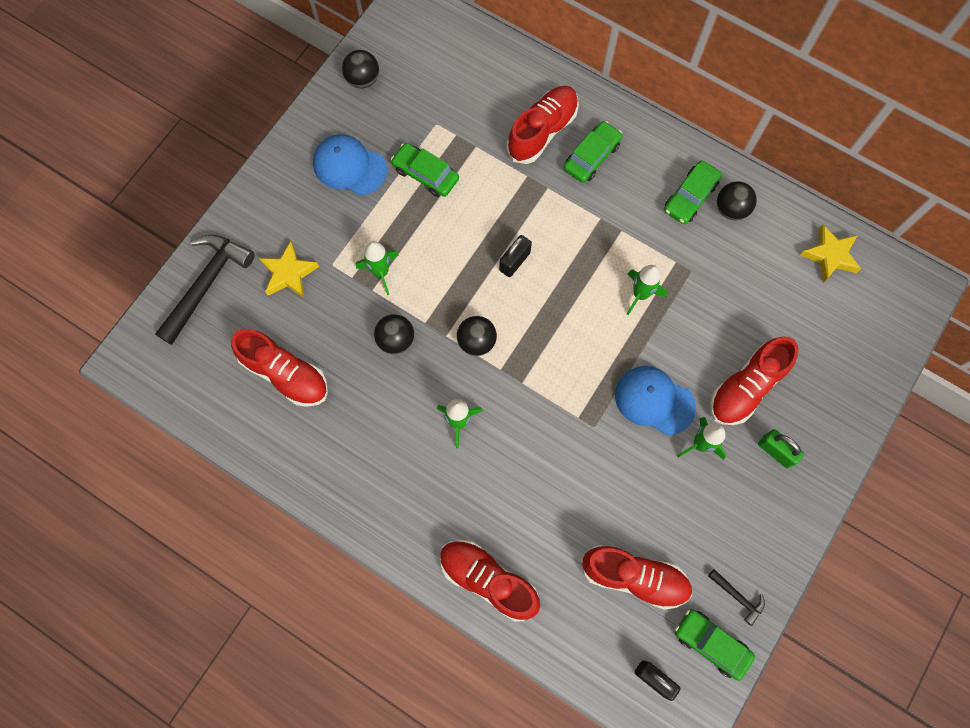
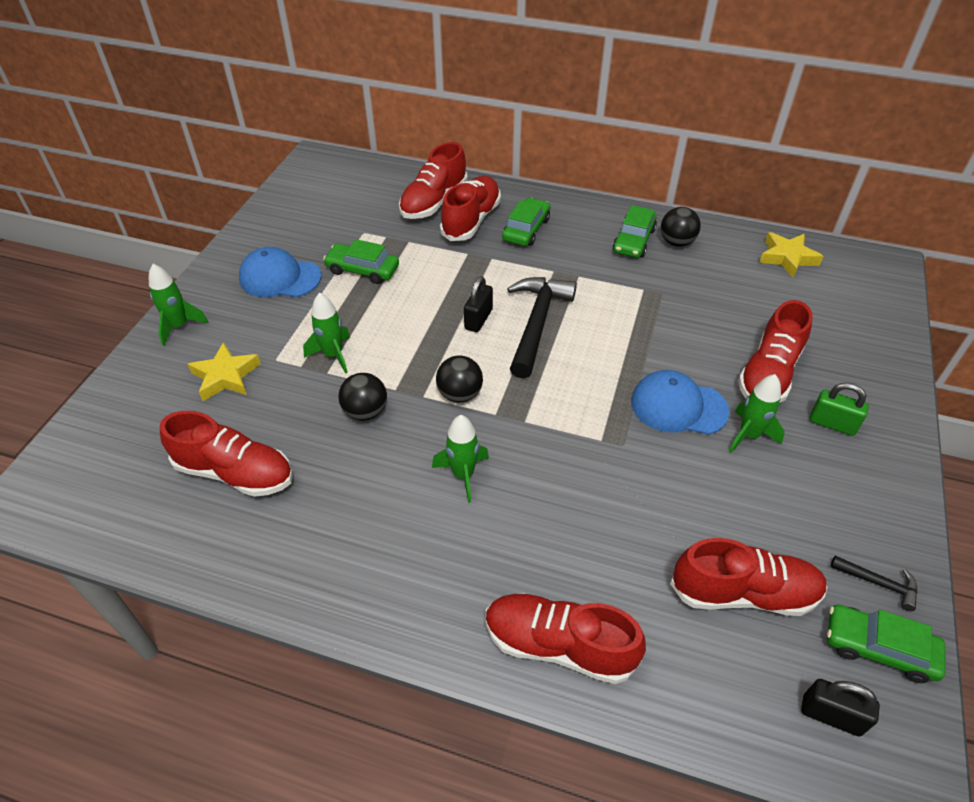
camera: 15 degrees left, 25 degrees down
(206, 284) = (125, 405): black hammer -> black hammer (537, 323)
(363, 79) = (281, 214): black ball -> none
(513, 96) = (434, 202): none -> red shoe
(640, 294) = (620, 320): green rocket -> green rocket (179, 326)

